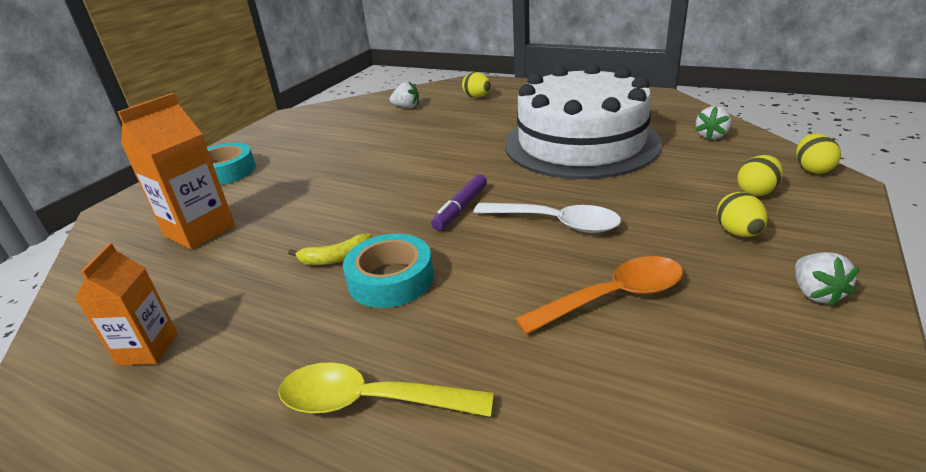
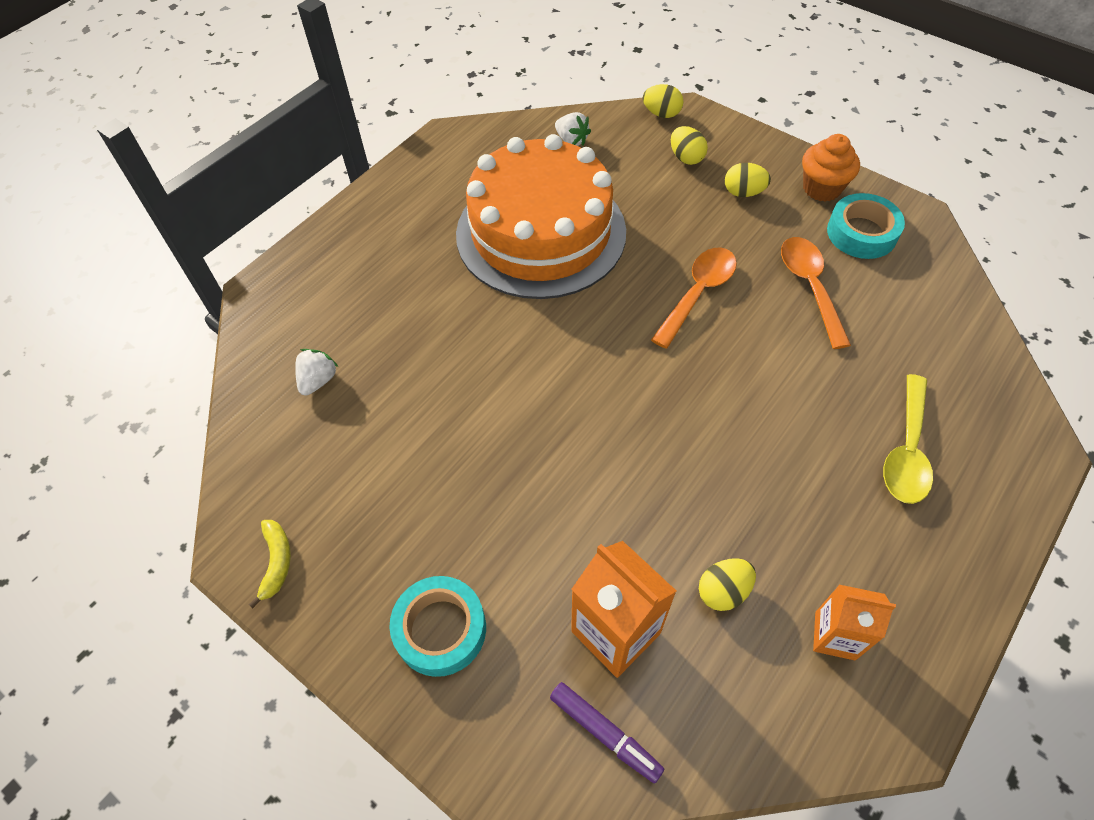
camera: 80 degrees left, 25 degrees up
(336, 258) = (714, 474): yellow banana -> yellow banana (276, 562)
(391, 279) = (760, 428): turquoise tape -> turquoise tape (861, 233)
(461, 208) = (647, 358): purple marker -> purple marker (605, 733)
(477, 97) = (334, 294): yellow egg -> yellow egg (723, 591)
(556, 223) = (698, 293): white spoon -> orange spoon
(581, 143) = (541, 233): white cake -> orange cake
(815, 293) = (821, 188): white strawberry -> orange cupcake

